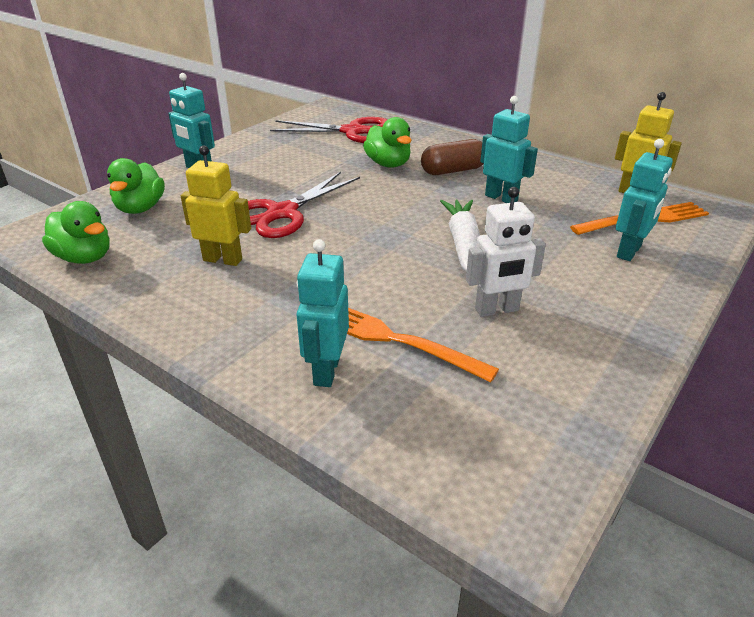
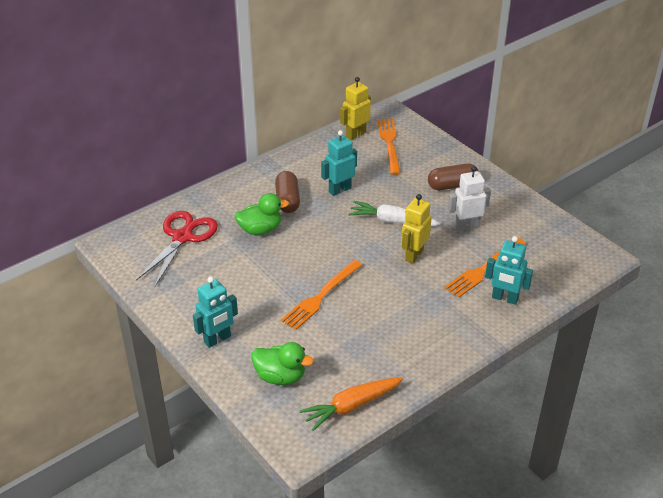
camera: 75 degrees left, 5 degrees up
(84, 258) = (351, 406): green duck -> orange carrot
(223, 259) = (378, 332): yellow robot -> yellow robot (414, 255)
(282, 213) = (320, 296): red scissors -> orange fork
(497, 310) = (466, 226): white robot -> white robot turned 105 degrees counterclockwise
(595, 285) = (452, 185): none -> brown capsule
(629, 252) = (423, 162): turquoise robot -> none

